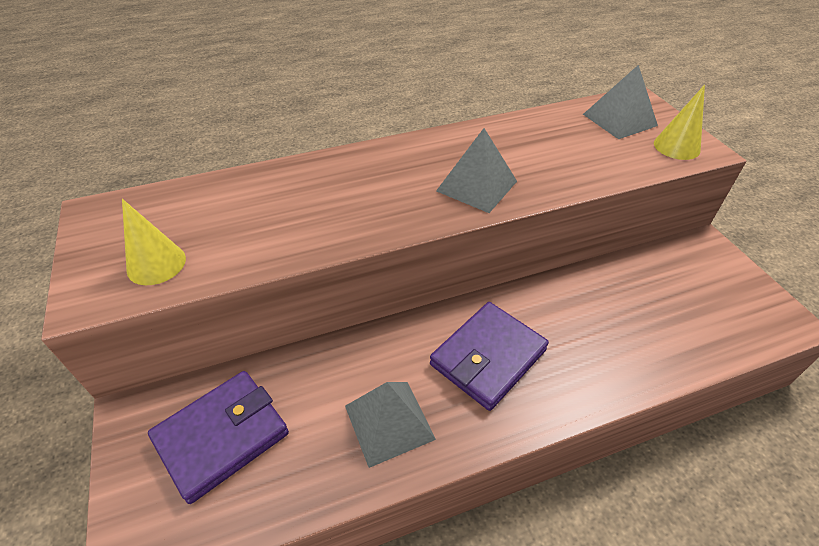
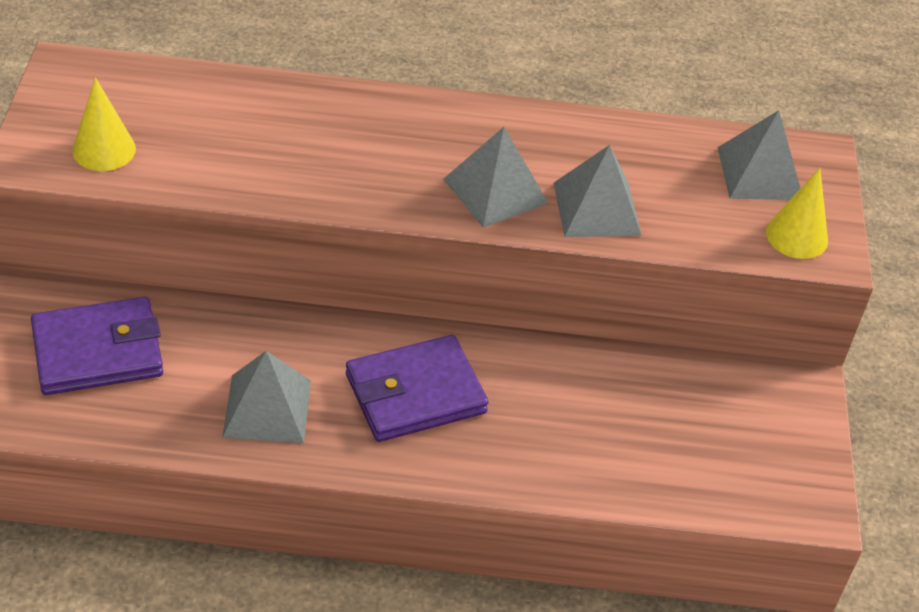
camera: 20 degrees right, 0 degrees up
(550, 173) = (597, 208): none -> grey pyramid

